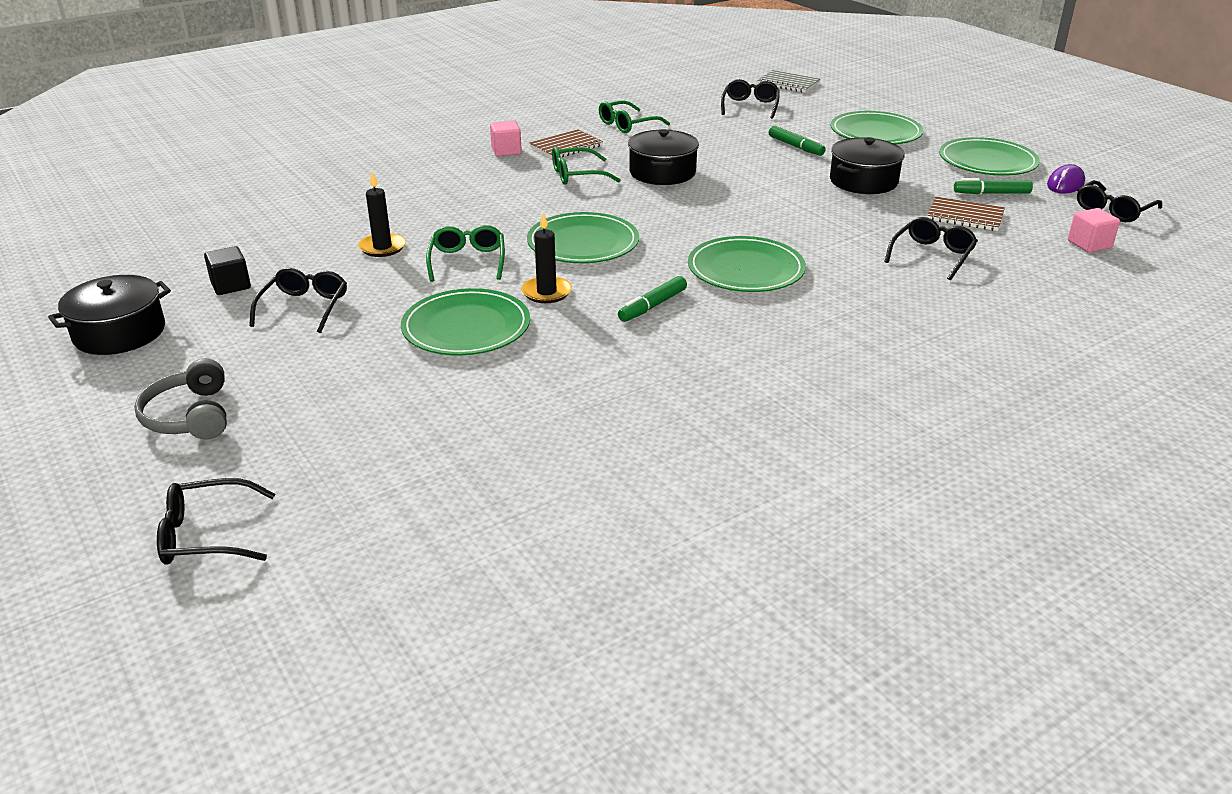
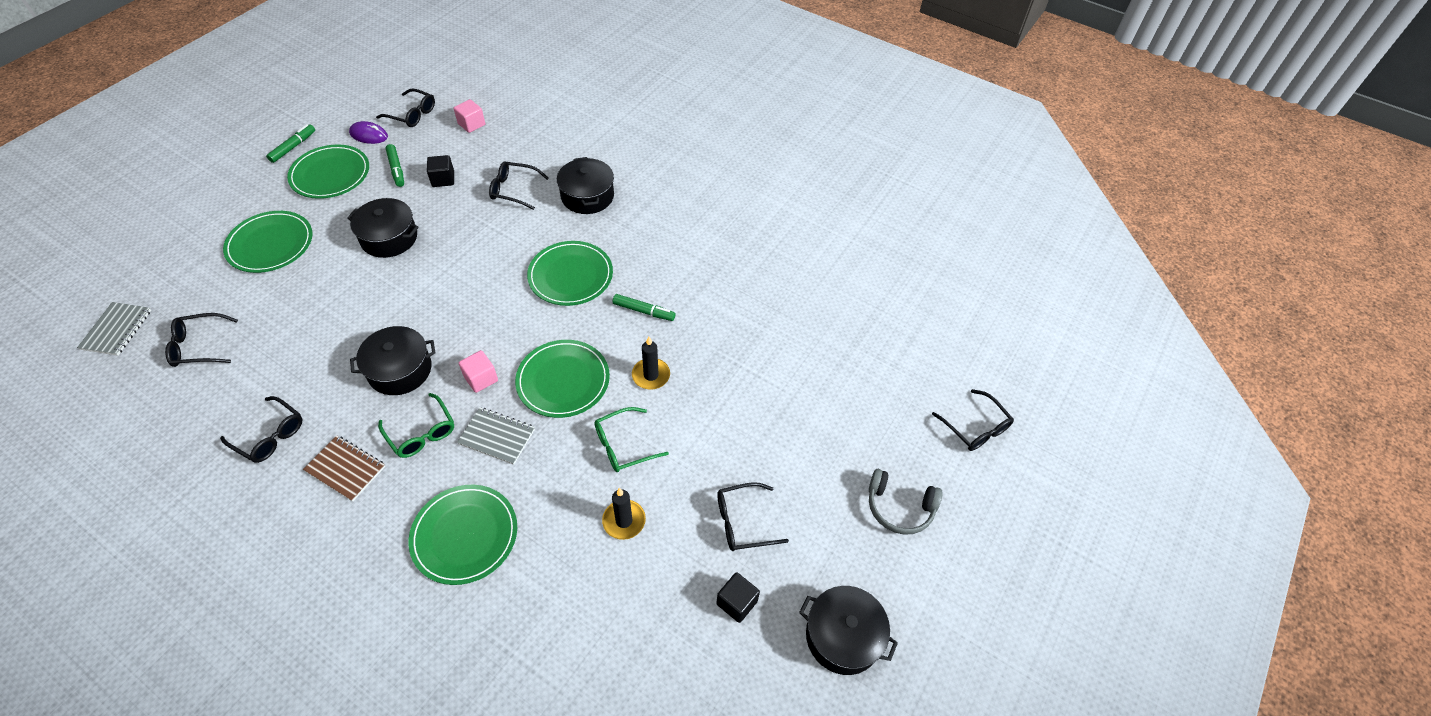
camera: 115 degrees left, 20 degrees up
(189, 416) = (899, 507): grey headphones -> grey headphones turned 60 degrees clockwise
(466, 327) = (719, 403): green plate -> green plate (464, 535)
(506, 151) = (368, 520): pink cube -> pink cube (481, 379)
(541, 204) = (497, 437): none -> grey notebook
(628, 124) = (269, 435): green glasses -> black glasses
(795, 146) = (315, 291): green marker -> green marker (293, 147)
(903, 303) = (587, 196): none -> black pot
(965, 216) = (443, 179): brown notebook -> black cube

